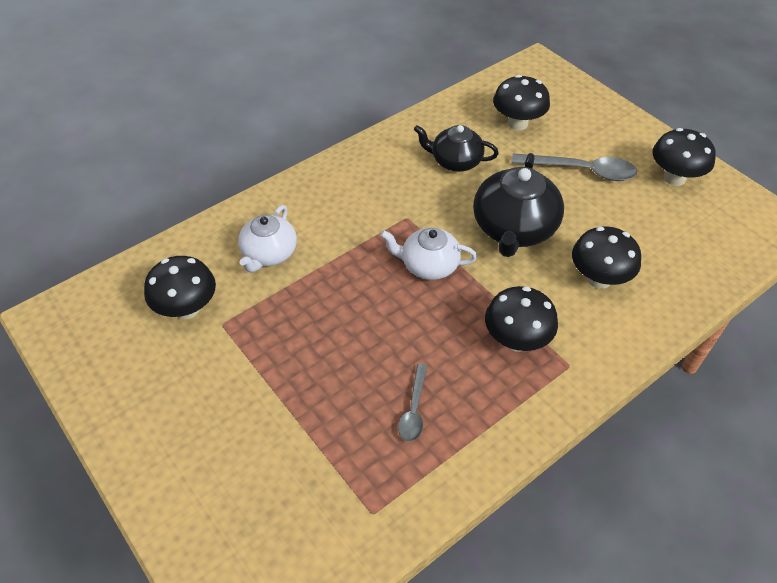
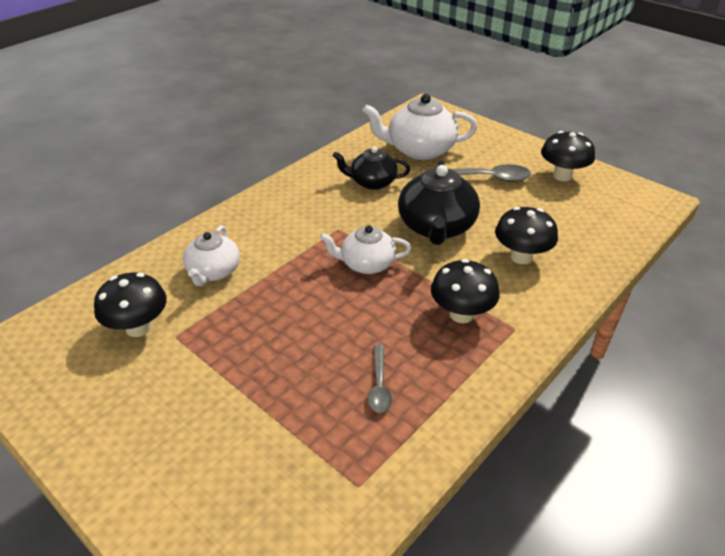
camera: 10 degrees left, 10 degrees down
(517, 123) = (419, 150): black mushroom -> white teapot

